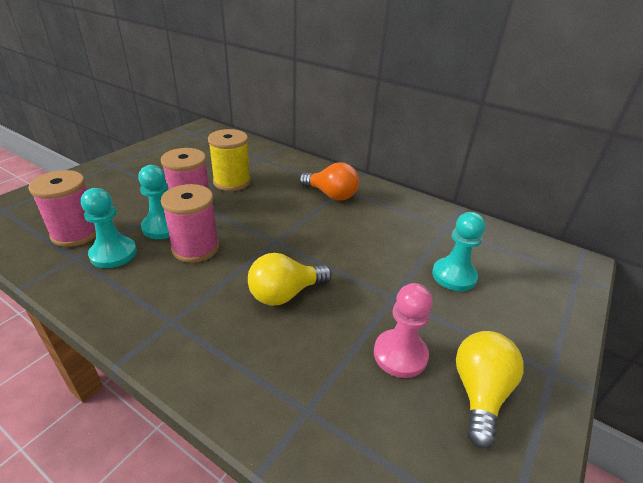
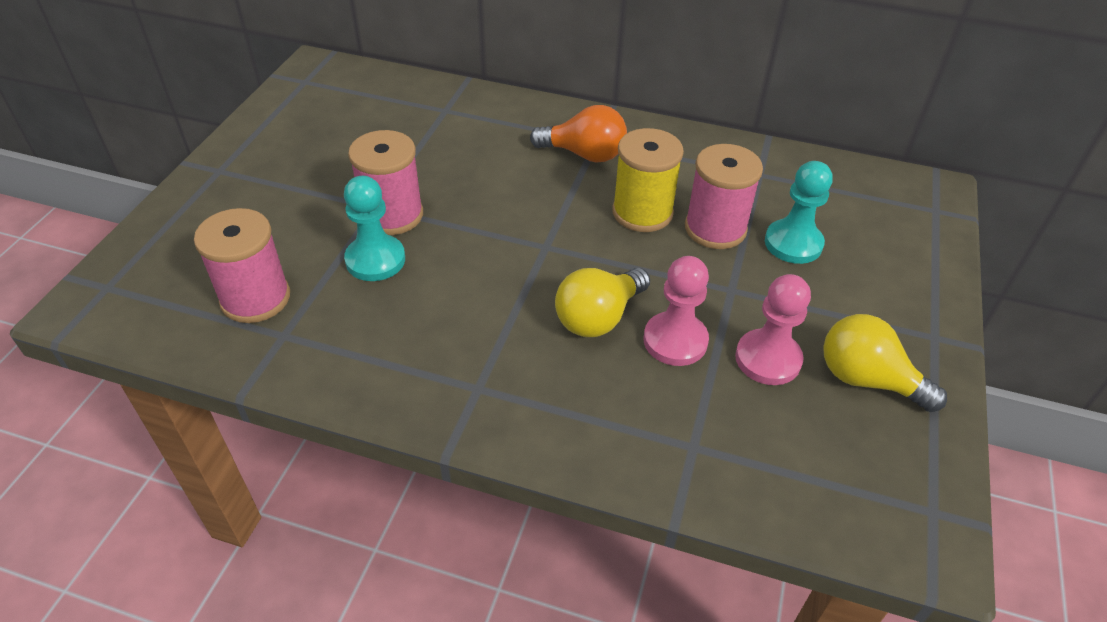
camera: 15 degrees left, 10 degrees up
(113, 254) = (334, 316): turquoise pawn -> none
(195, 248) = (443, 281): pink spool -> pink spool (715, 229)
(232, 182) = (428, 162): yellow spool -> yellow spool (642, 212)
(333, 323) = (675, 341): none -> pink pawn
(479, 393) = (867, 379): yellow light bulb -> yellow light bulb turned 60 degrees counterclockwise

